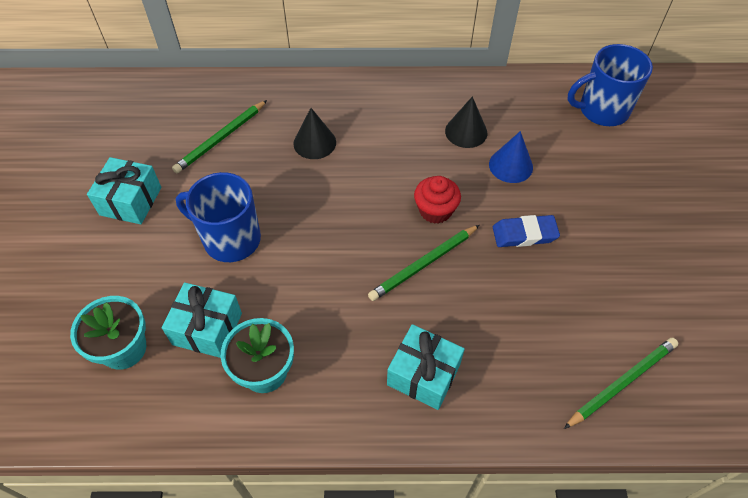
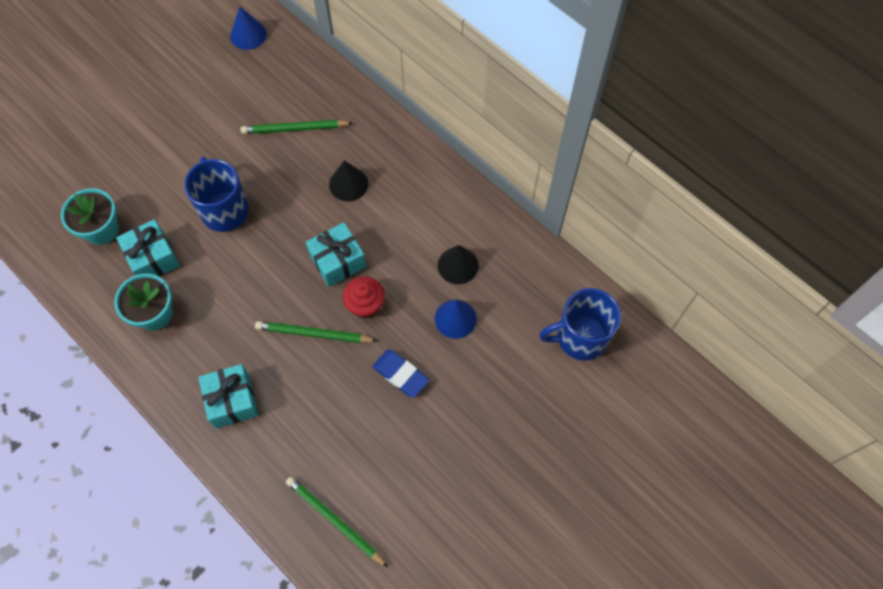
camera: 45 degrees right, 10 degrees up
(95, 104) = (248, 35): none -> blue cone
(131, 201) = (198, 131): turquoise gift -> turquoise gift (338, 261)
(602, 110) = (580, 337): blue mug -> blue mug turned 45 degrees counterclockwise
(621, 382) = (335, 521): green pencil -> green pencil turned 150 degrees counterclockwise

